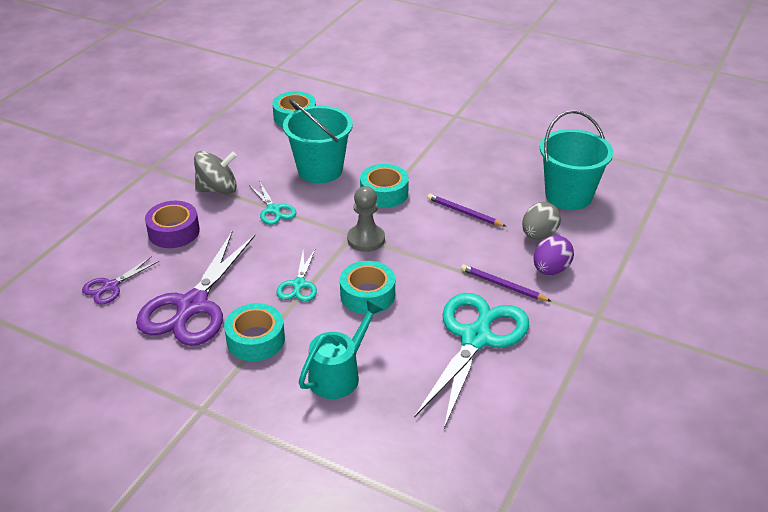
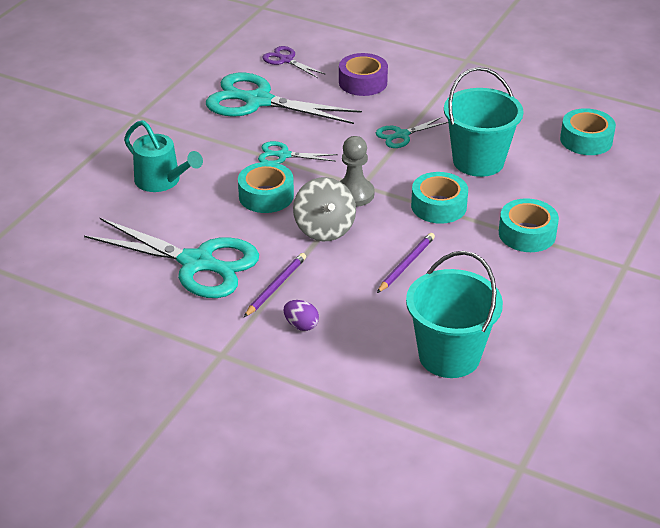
camera: 90 degrees right, 0 degrees up
(192, 306) = (257, 101): purple scissors -> turquoise scissors
(217, 189) = (434, 100): grey spinning top -> grey spinning top (324, 229)
(255, 340) = (211, 136): turquoise tape -> turquoise tape (527, 234)
(538, 235) = (365, 321): grey egg -> none
(550, 270) = (301, 325): purple egg -> purple egg, size x0.67

